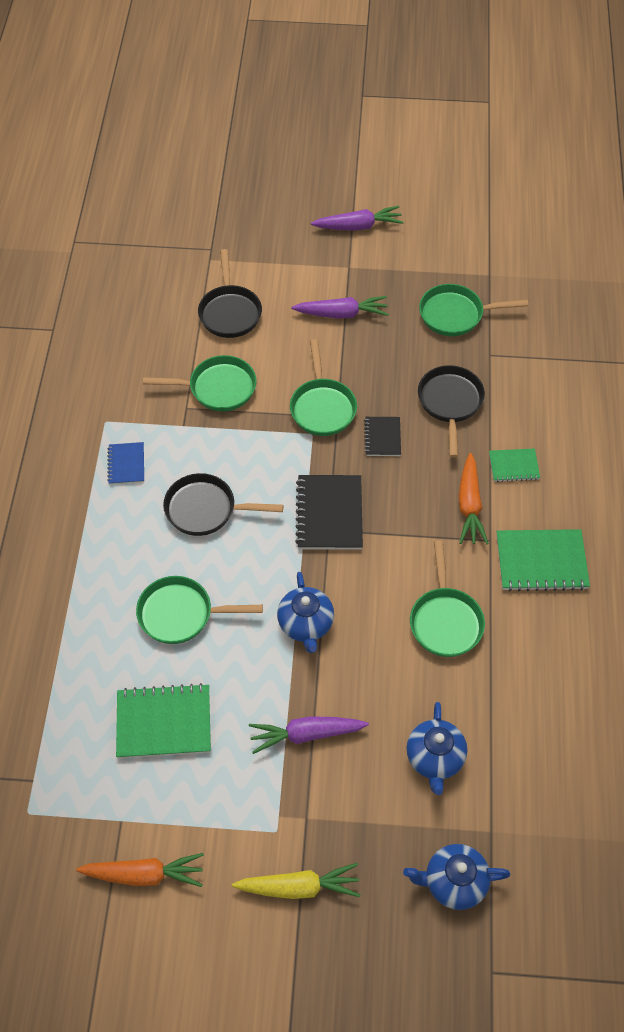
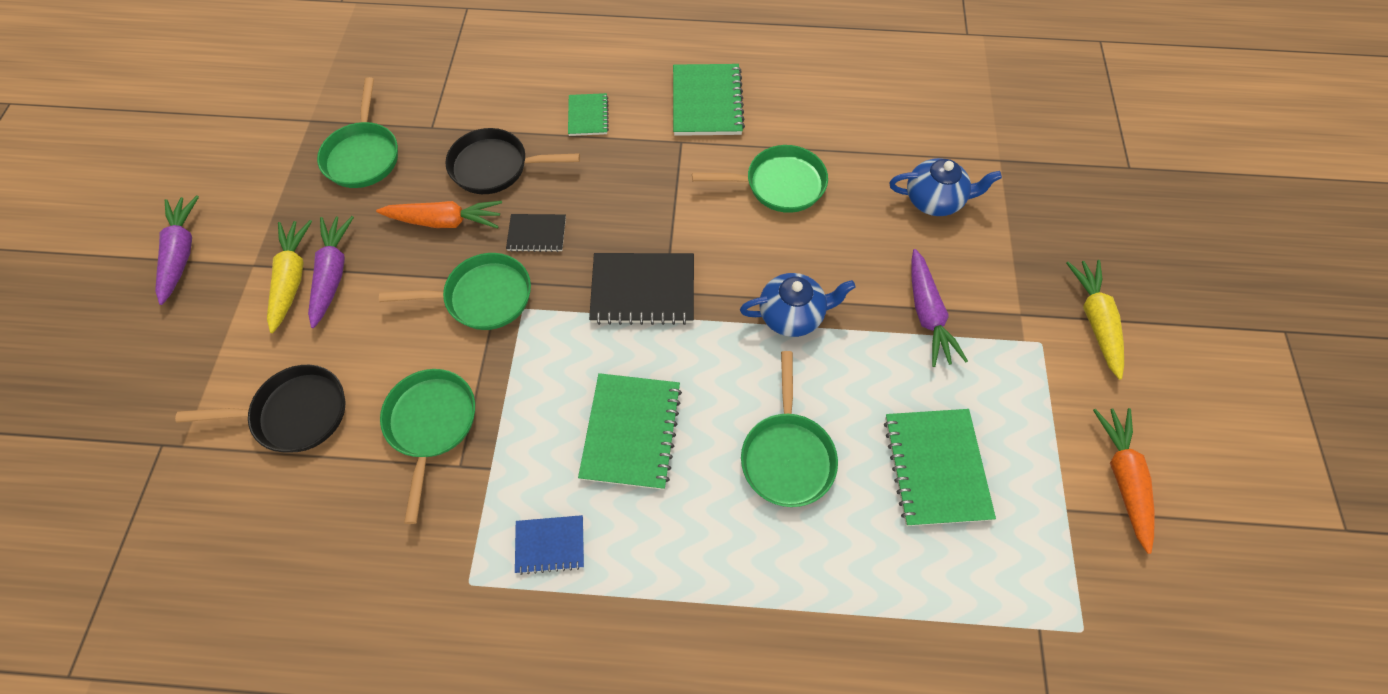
camera: 90 degrees left, 5 degrees up
(206, 509) = (631, 432): black pan -> green notebook
(337, 291) = (292, 279): none -> yellow carrot
(453, 882) = (1055, 191): blue teapot -> none
(469, 505) = (636, 157): orange carrot -> orange carrot (445, 221)

